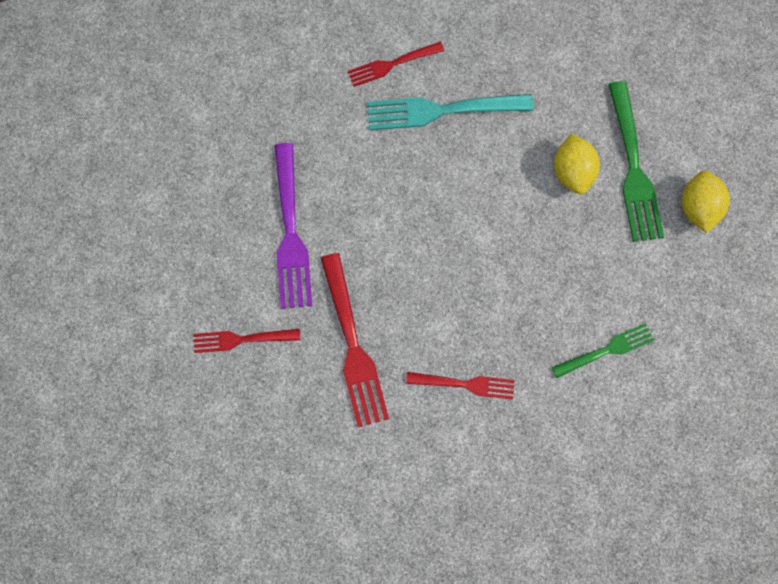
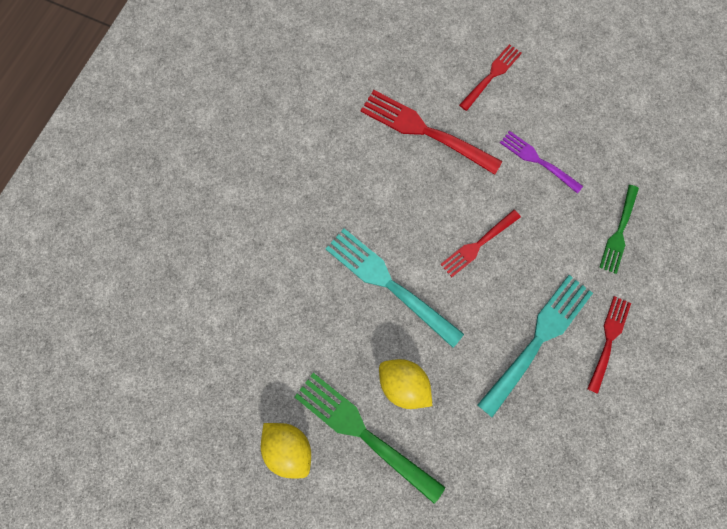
camera: 135 degrees right, 0 degrees up
(290, 231) = (538, 161): purple fork -> purple fork, size x0.61
(464, 384) = (335, 171): red fork -> red fork (478, 244)
(511, 250) = (390, 284): none -> turquoise fork
(605, 350) = (265, 275): green fork -> green fork (619, 231)

